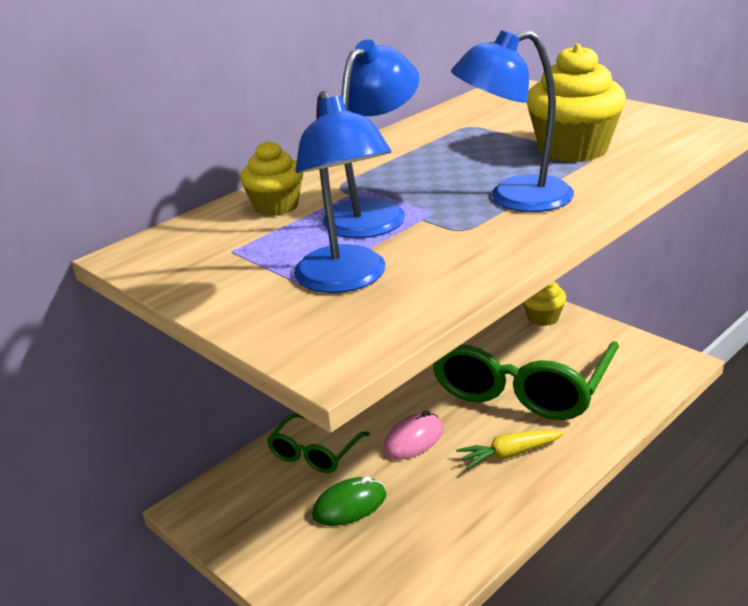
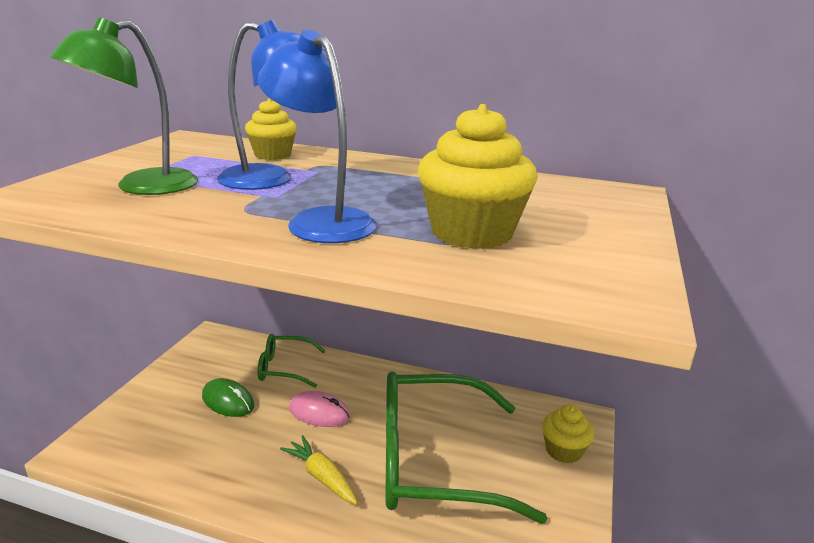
camera: 60 degrees right, 5 degrees down
(346, 280) = (142, 187): blue lamp -> green lamp

